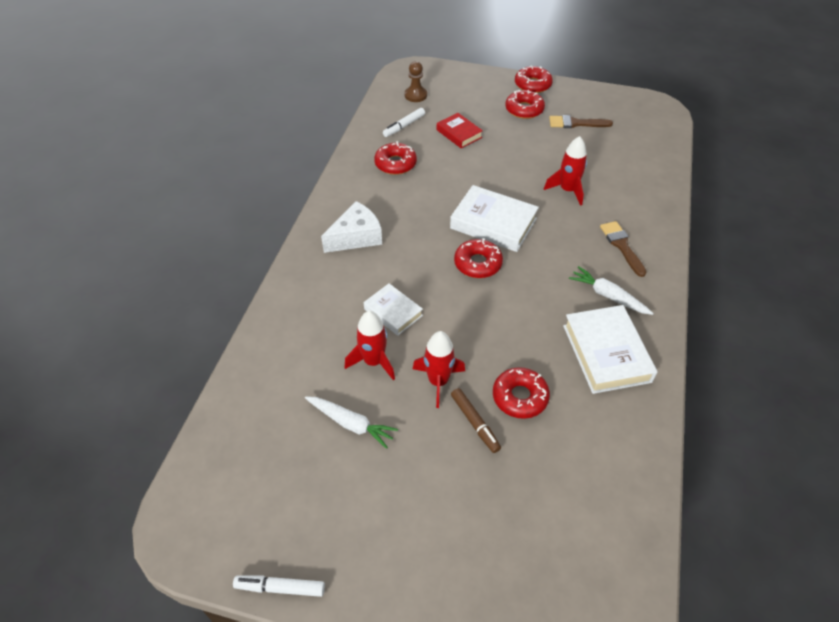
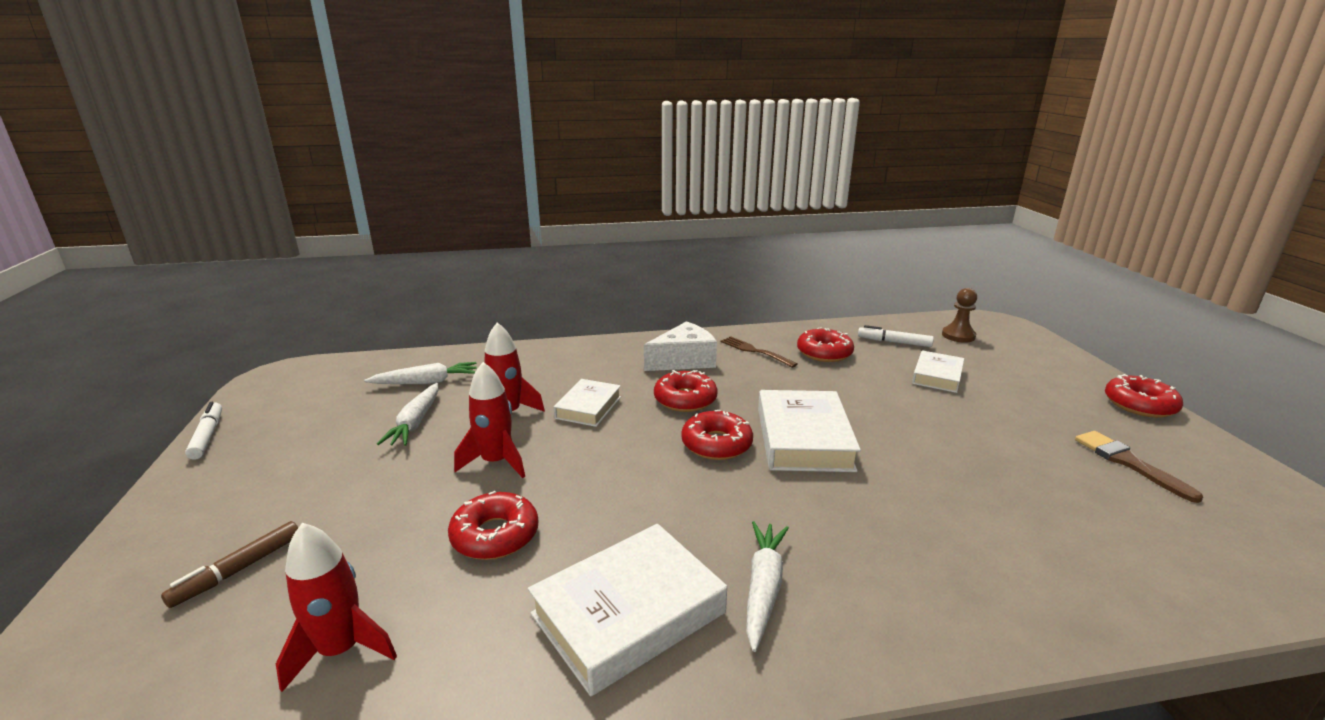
camera: 65 degrees right, 25 degrees down
(281, 408) = (426, 382): none -> white carrot
(356, 237) = (684, 360): white cheese -> white cheese turned 60 degrees counterclockwise
(369, 195) = (755, 351): none -> brown fork
(459, 134) = (937, 376): red book -> white book
(475, 423) = (438, 506): brown marker -> brown marker (238, 570)
(524, 109) = (1071, 410): red donut -> red donut (685, 399)
(567, 190) = (957, 488): red rocket -> red rocket (341, 650)
(621, 246) = (902, 580): brown brush -> none

